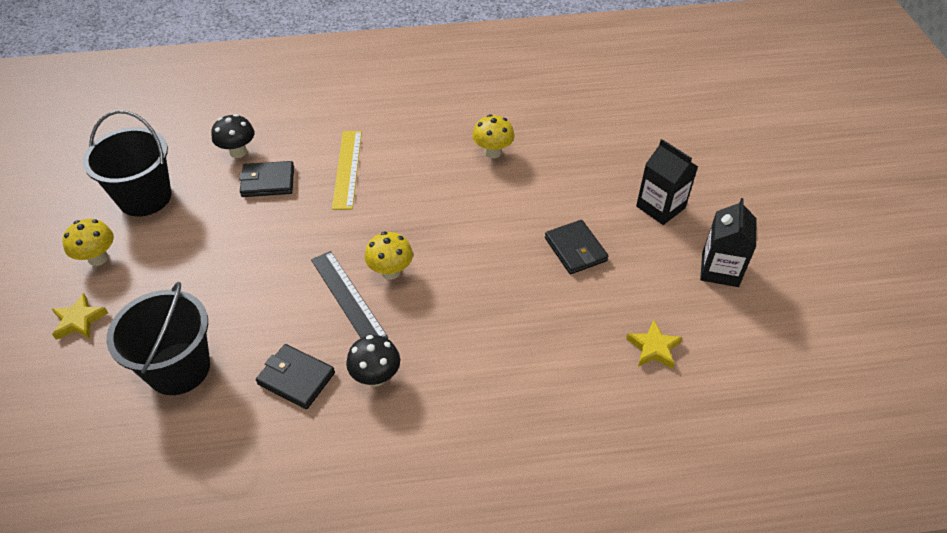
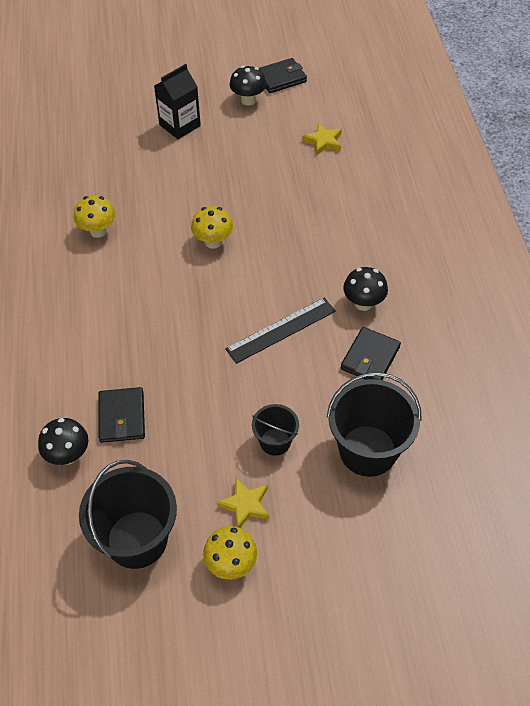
camera: 90 degrees left, 5 degrees up
(79, 320) = (317, 557): yellow star -> yellow star (245, 505)
(211, 290) = (275, 442): none -> black bucket
(347, 169) = (109, 346): yellow ruler -> none
(390, 272) = (250, 301): yellow mushroom -> yellow mushroom (213, 242)
(575, 249) = (226, 178): black wallet -> black wallet (281, 78)
(720, 269) = (248, 100): black carton -> black mushroom

